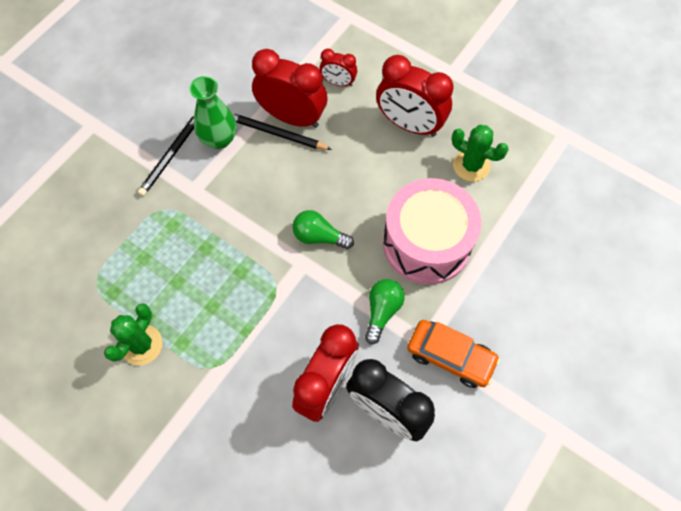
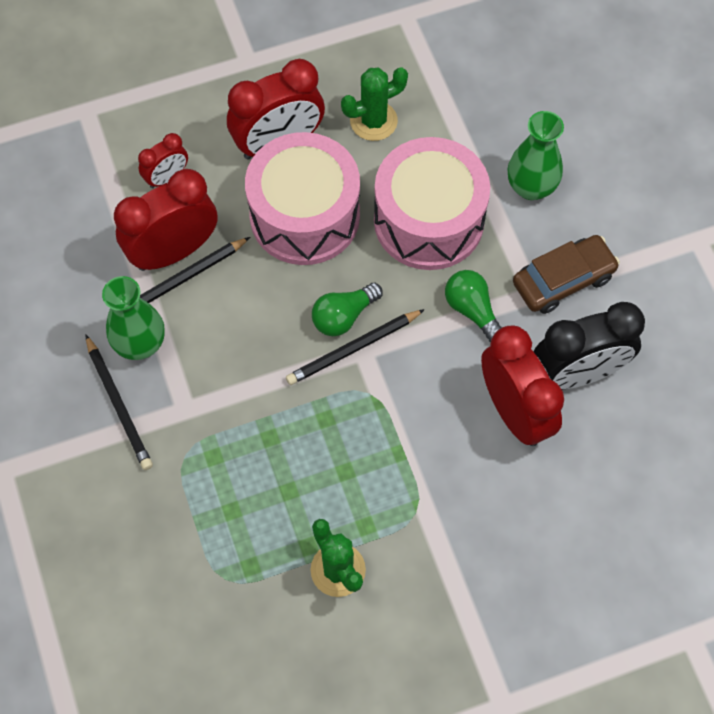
camera: 55 degrees left, 0 degrees up
(300, 257) = (353, 349): none -> black pencil
(372, 170) = (304, 216): none -> pink drum
(450, 356) = (563, 280): orange car -> brown car
(504, 290) = (531, 187): none -> green vase

